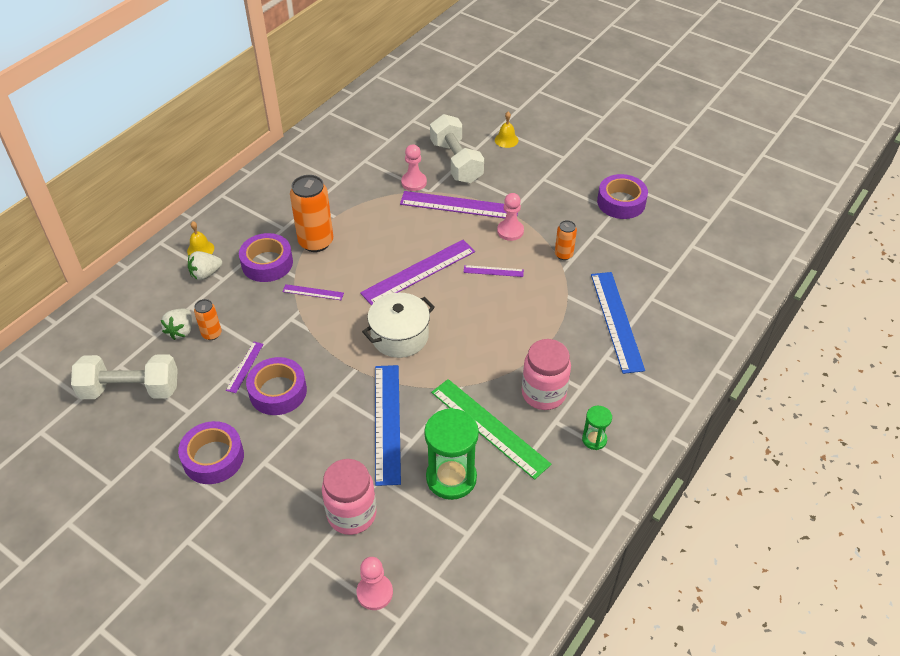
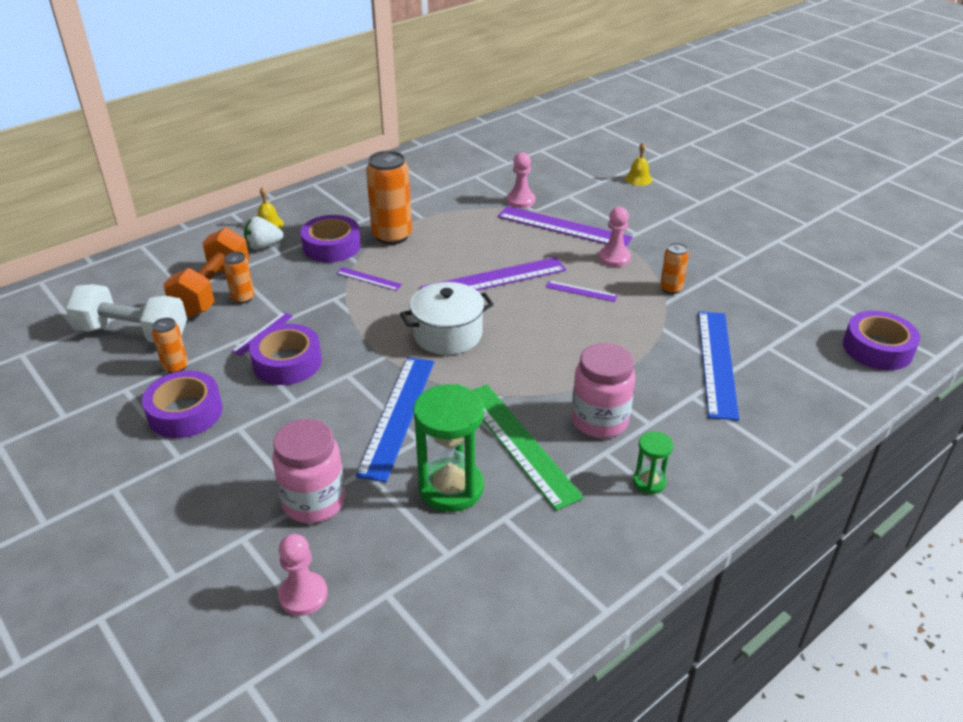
camera: 15 degrees right, 10 degrees down
(181, 331) = (212, 290): white strawberry -> orange dumbbell
(184, 415) = (175, 367): none -> orange can
(456, 162) = (575, 190): white dumbbell -> none
(621, 202) = (756, 251): purple tape -> purple tape (877, 348)

